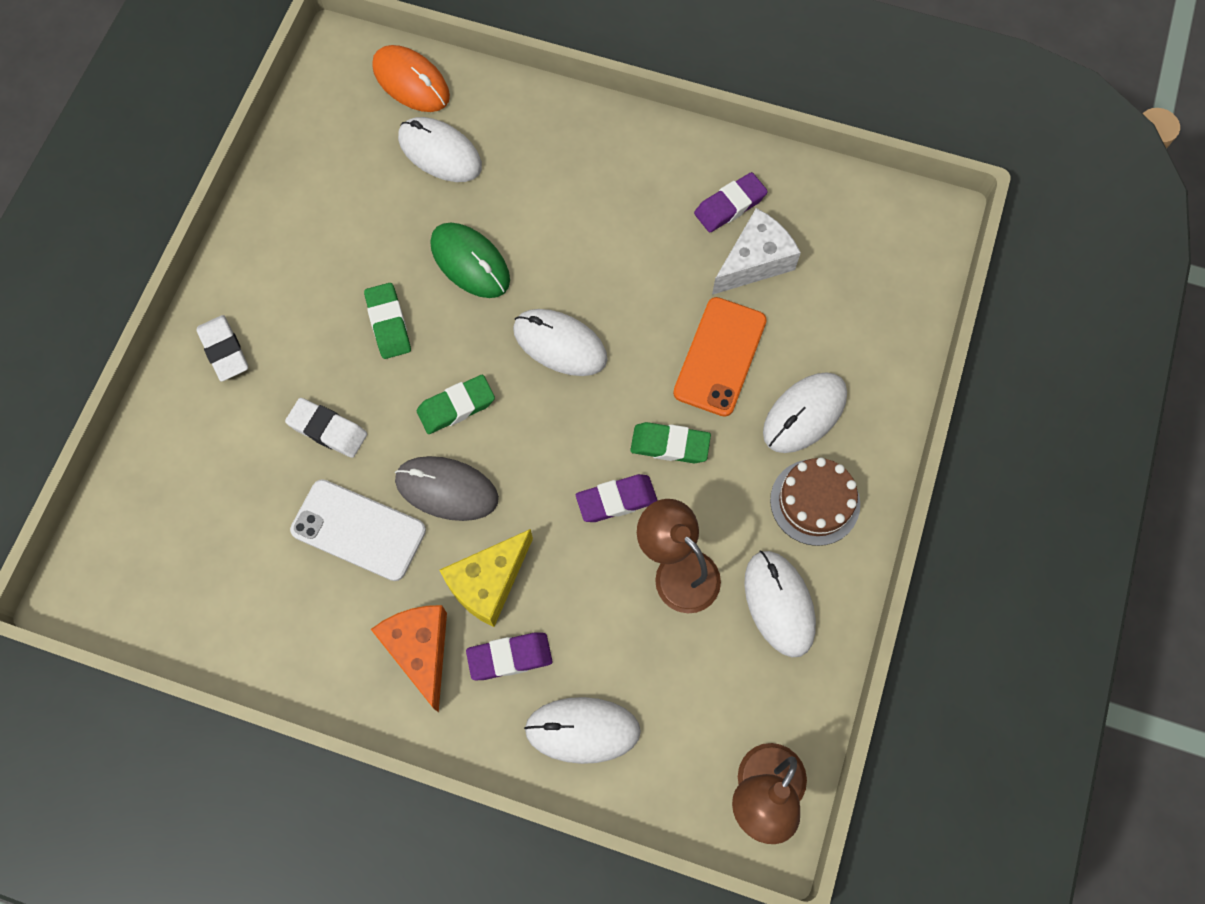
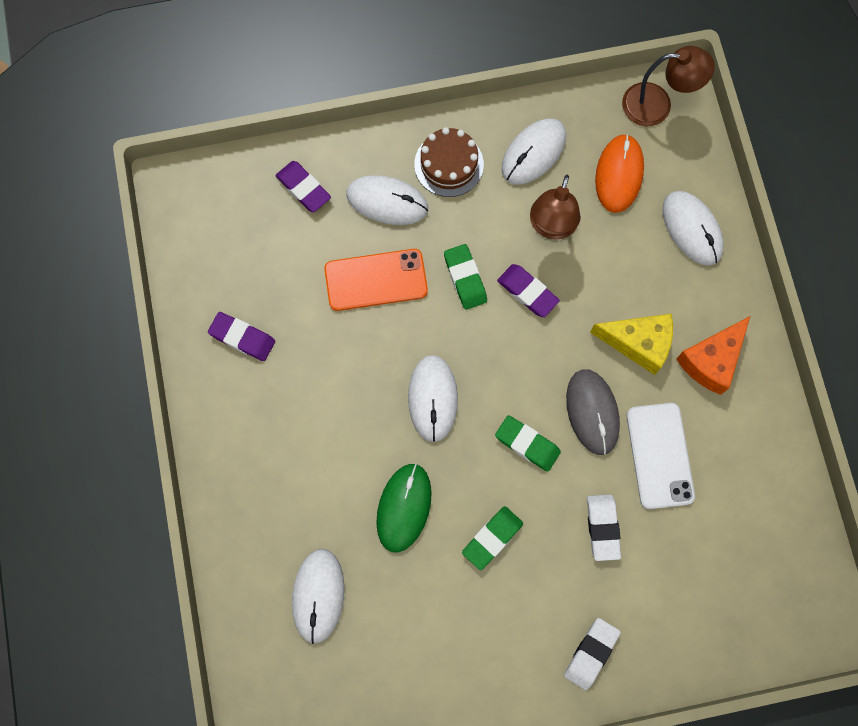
camera: 120 degrees left, 5 degrees up
(411, 82) = (262, 666): orange mouse -> orange mouse (619, 174)
(510, 657) = (677, 300): purple eraser -> purple eraser (303, 188)
(754, 261) = (282, 295): white cheese -> none

